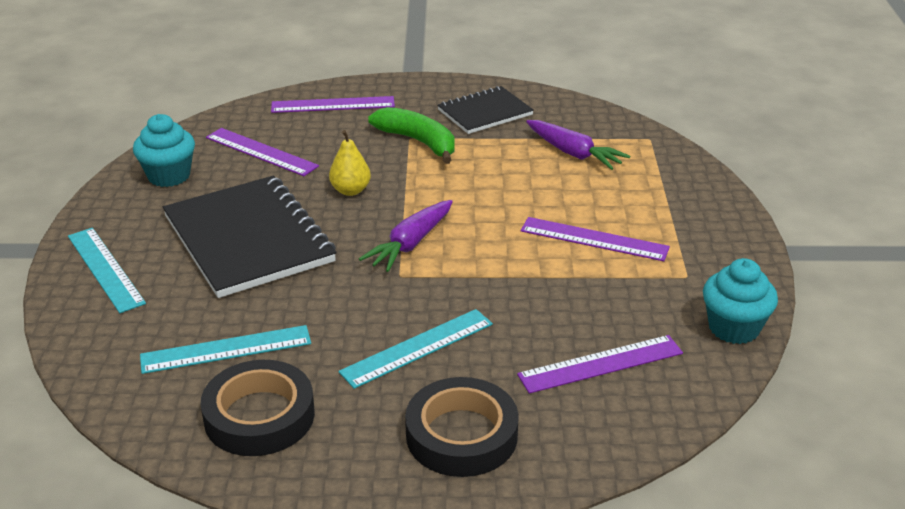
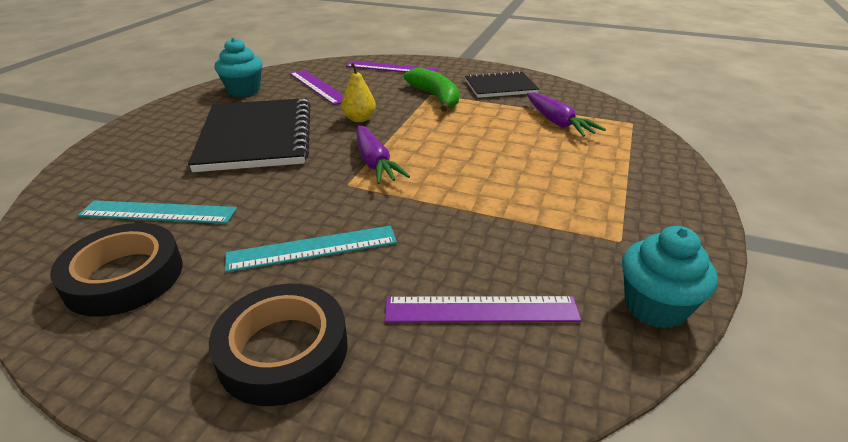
camera: 20 degrees right, 0 degrees up
(105, 269) = (141, 138): turquoise ruler -> none
(410, 244) = (375, 163): purple carrot -> purple carrot turned 75 degrees counterclockwise
(594, 239) = (540, 189): purple ruler -> none

